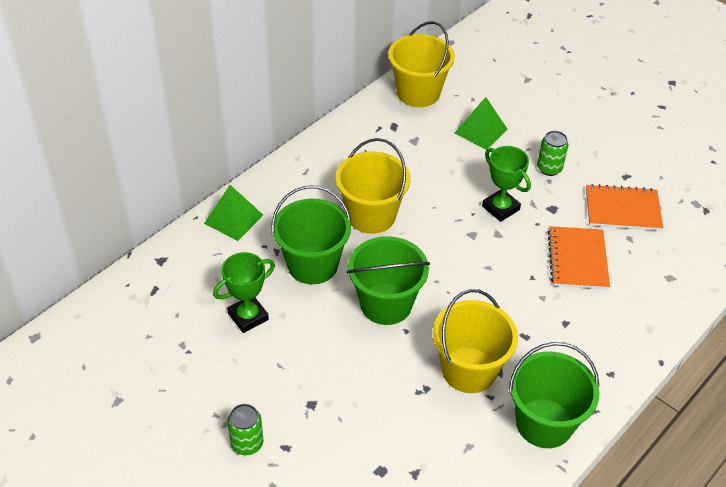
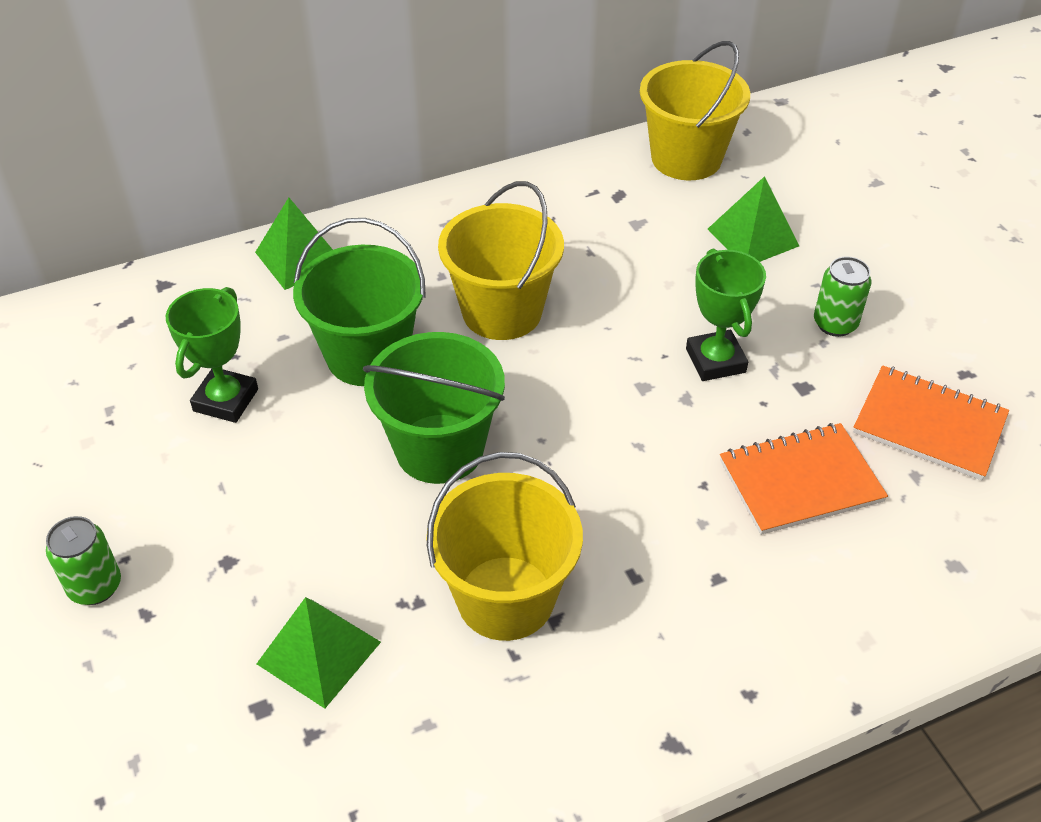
camera: 25 degrees right, 0 degrees up
(248, 316) = (225, 400): green trophy -> green trophy turned 60 degrees counterclockwise
(392, 432) = (319, 653): none -> green pyramid
(544, 423) = (578, 735): green bucket -> none
(577, 259) = (800, 481): orange notebook -> orange notebook turned 45 degrees clockwise

